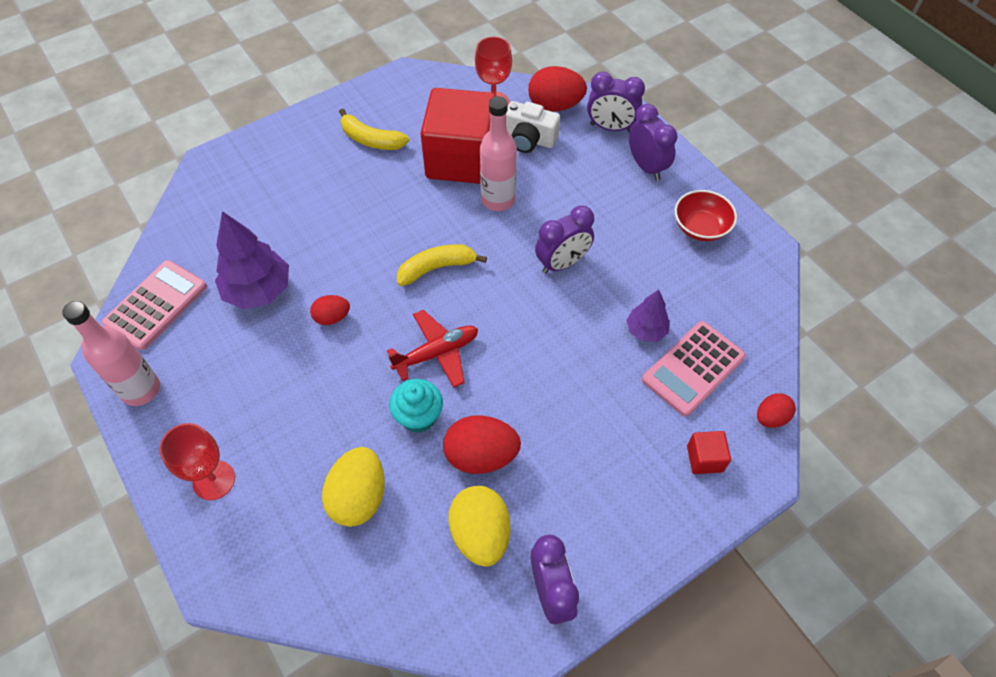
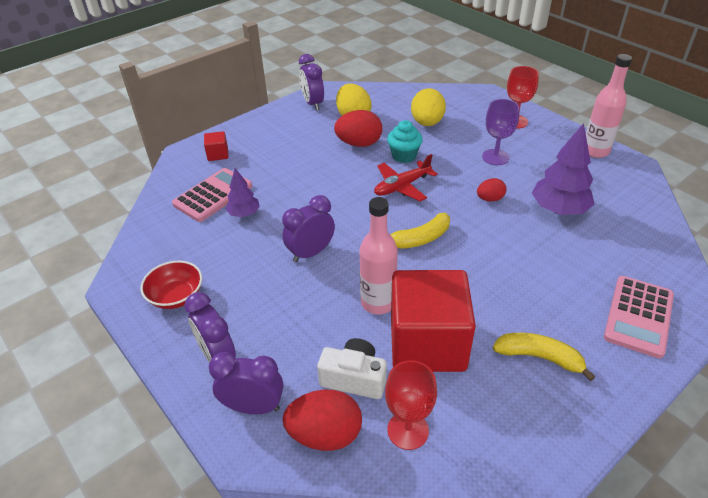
camera: 175 degrees right, 15 degrees down
(156, 305) = (630, 193): pink calculator -> pink calculator (638, 316)
(288, 395) = (495, 157): none -> purple goblet
(771, 417) = (167, 176): red egg -> none

